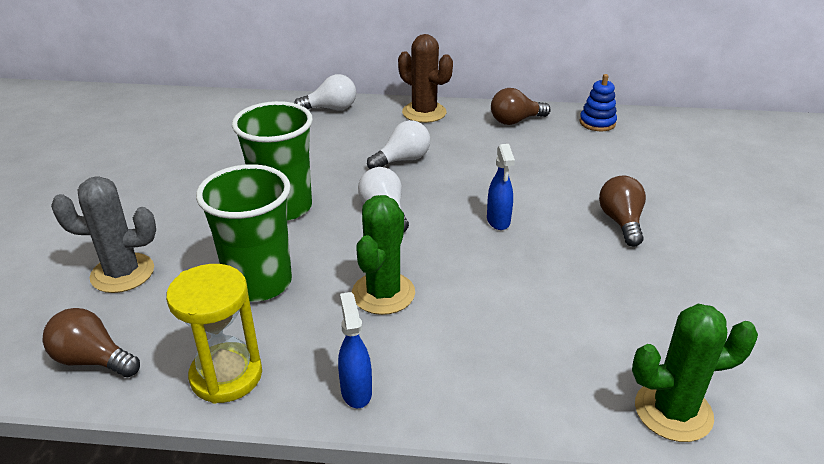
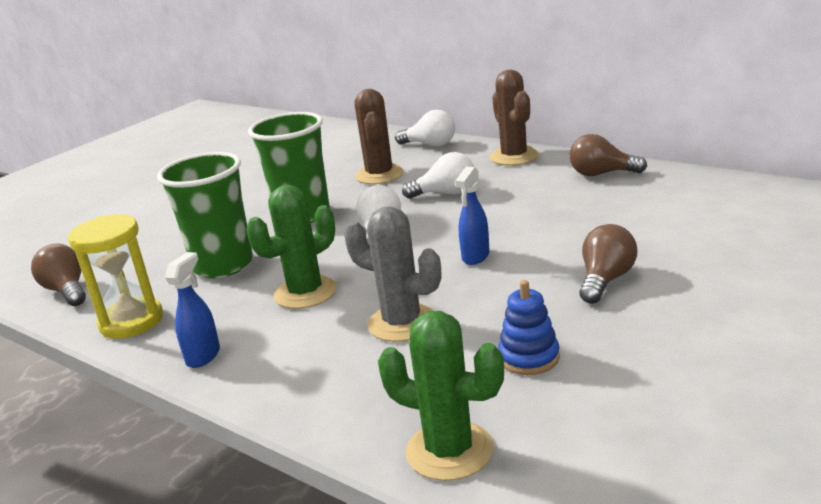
camera: 35 degrees right, 10 degrees down
(122, 273) = (143, 240): grey cactus -> grey cactus (402, 323)
(315, 149) = (379, 175): none -> brown cactus
(597, 123) = (696, 186): blue stacking toy -> blue stacking toy (529, 358)

